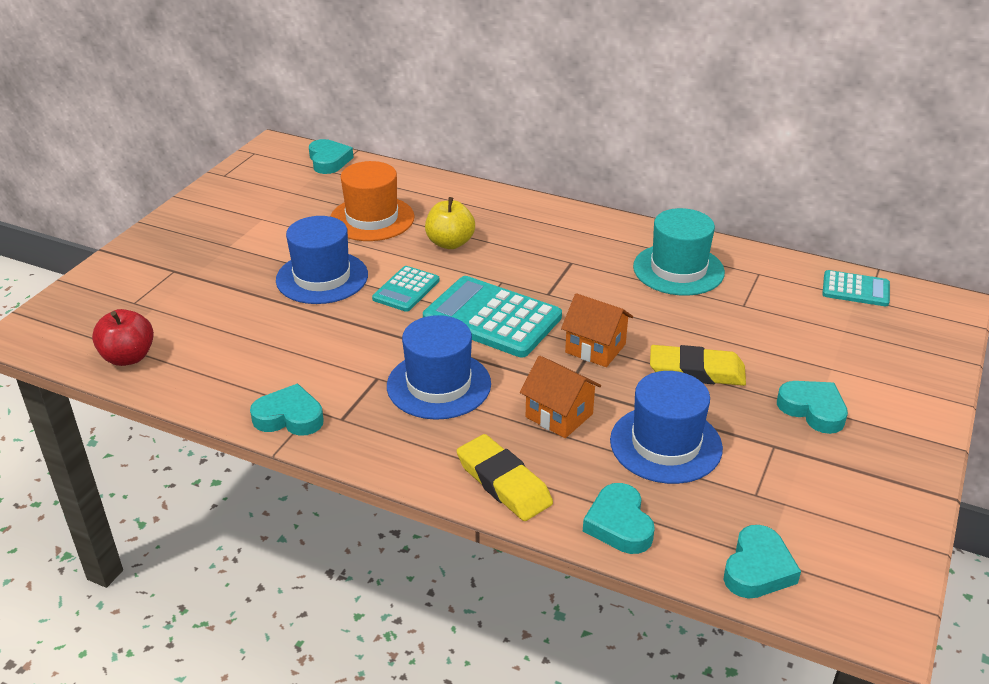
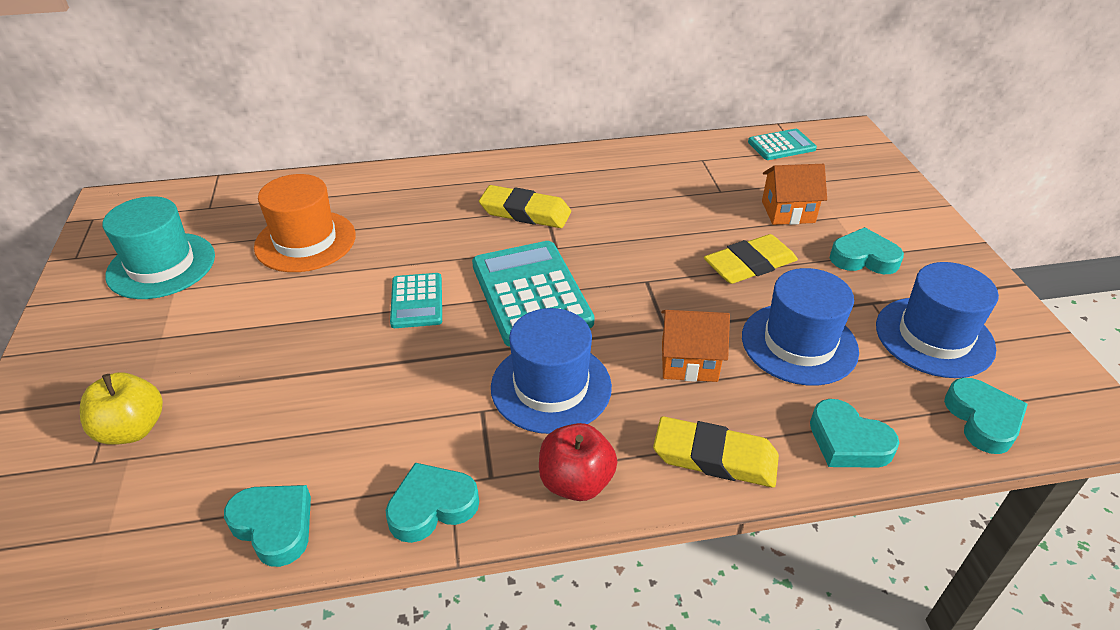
camera: 35 degrees left, 5 degrees up
(128, 357) = (151, 539): red apple -> red apple (576, 482)
(322, 277) = (311, 327): blue hat -> blue hat (934, 337)
(329, 161) = (195, 197): turquoise heart -> turquoise heart (274, 526)
(450, 243) = (413, 235): yellow apple -> yellow apple (132, 429)
(492, 318) = (530, 293): turquoise calculator -> turquoise calculator turned 75 degrees clockwise
(552, 258) = (525, 212): none -> yellow eraser
(595, 348) = (650, 281): orange house -> orange house (788, 212)
(678, 269) = (639, 180): turquoise hat -> turquoise hat (161, 265)

